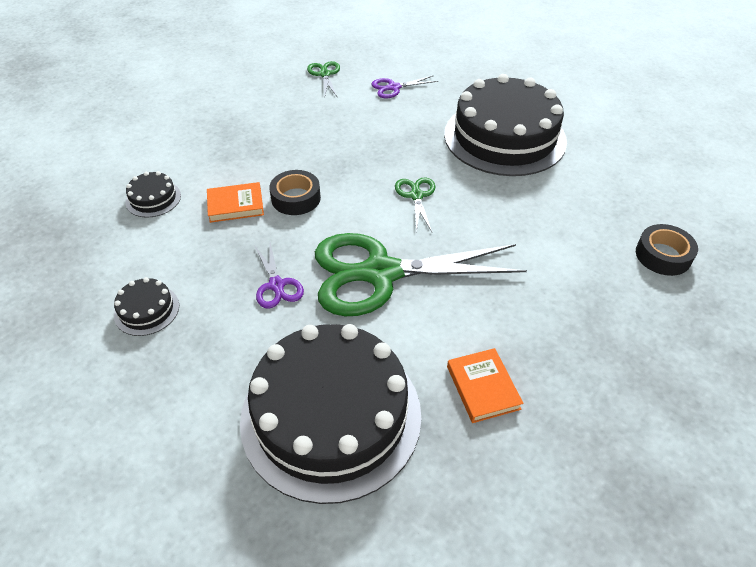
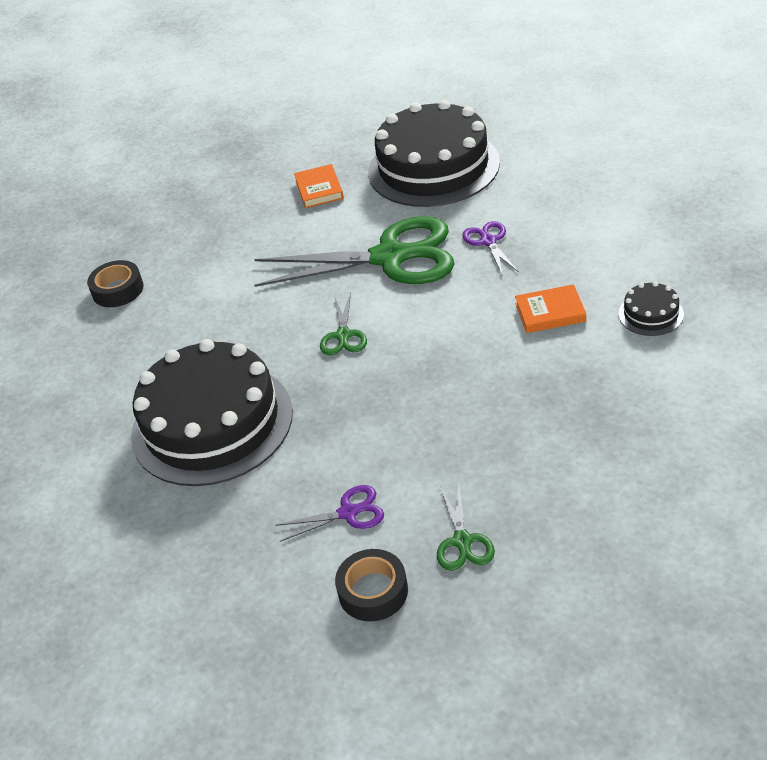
camera: 170 degrees left, 5 degrees down
(147, 310) = (603, 215): black cake -> none
(296, 198) = (482, 324): black tape -> black tape (373, 591)

